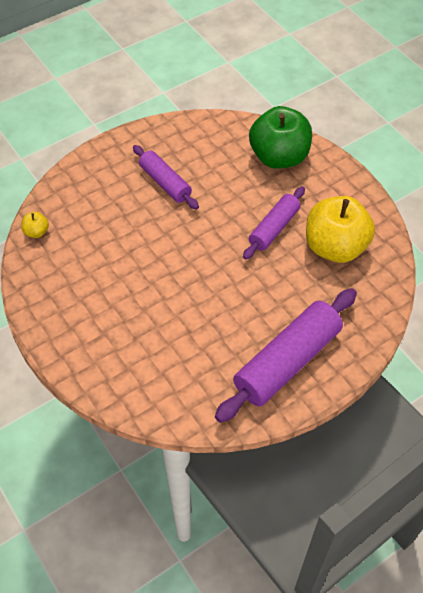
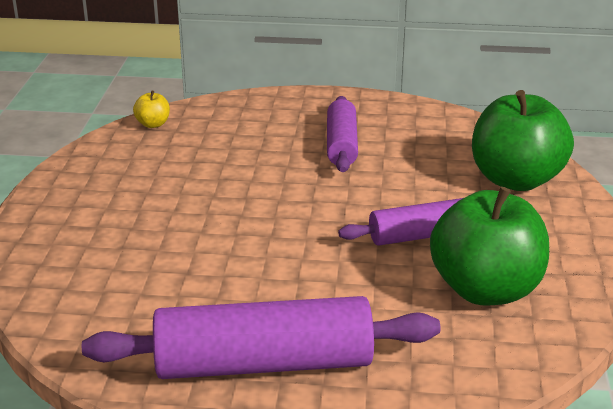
camera: 40 degrees right, 25 degrees down
(335, 247) = (485, 290): yellow apple -> green apple

